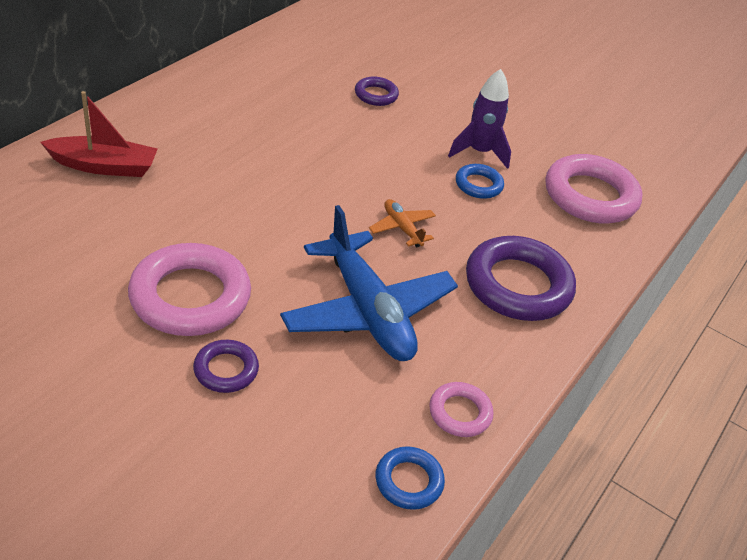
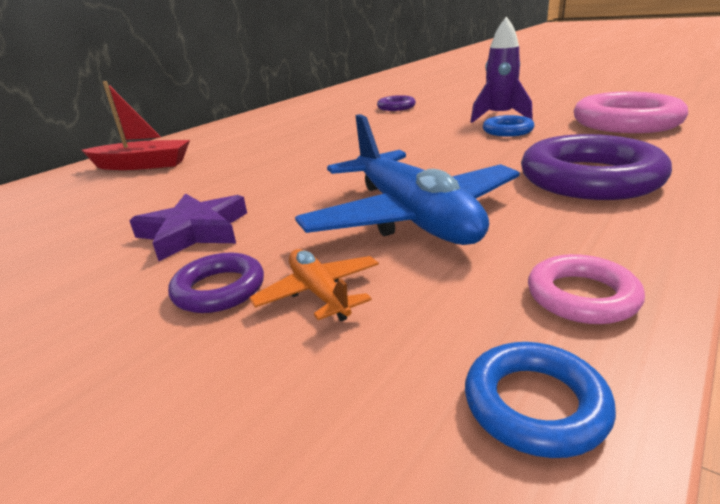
camera: 10 degrees right, 15 degrees down
(190, 297) = (194, 231): pink ring -> purple star
(402, 228) = (438, 161): orange plane -> orange plane (319, 293)

